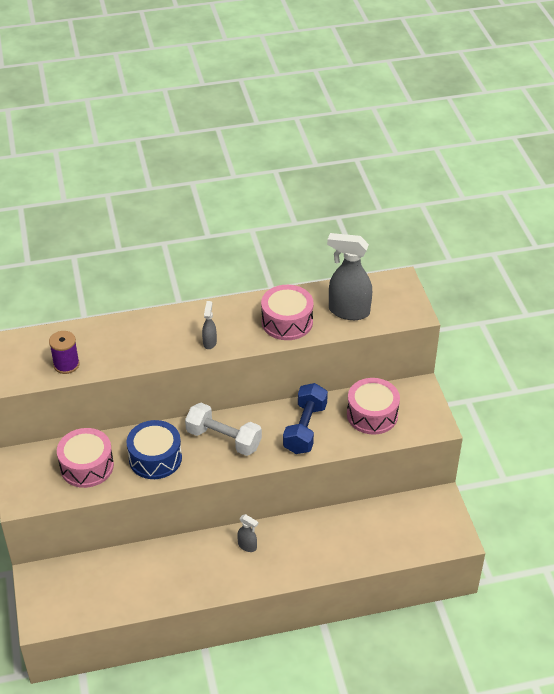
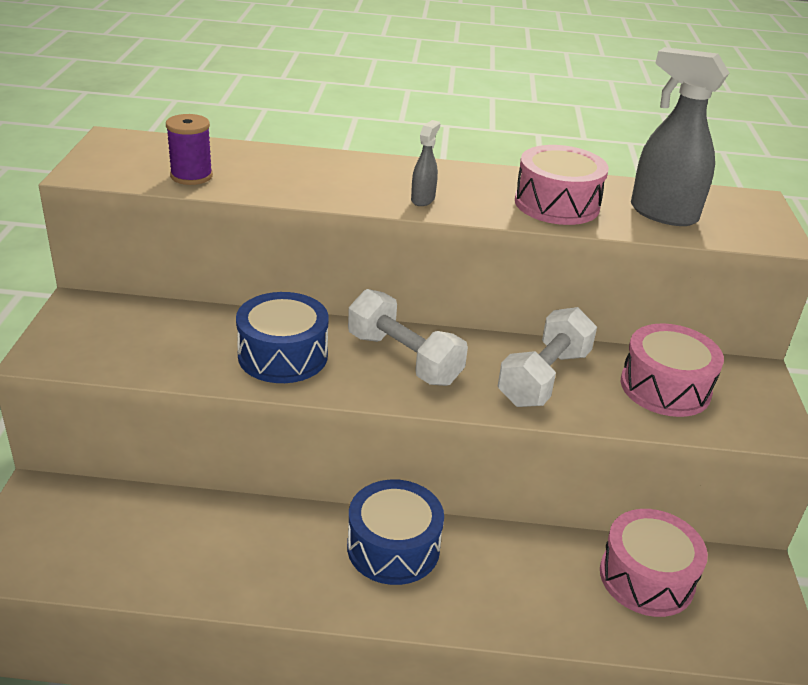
camera: 15 degrees right, 10 degrees down
(87, 466) = (172, 339): pink drum -> pink drum (646, 578)
(247, 546) = (393, 547): grey spray bottle -> blue drum
(305, 428) = (544, 378): blue dumbbell -> white dumbbell

